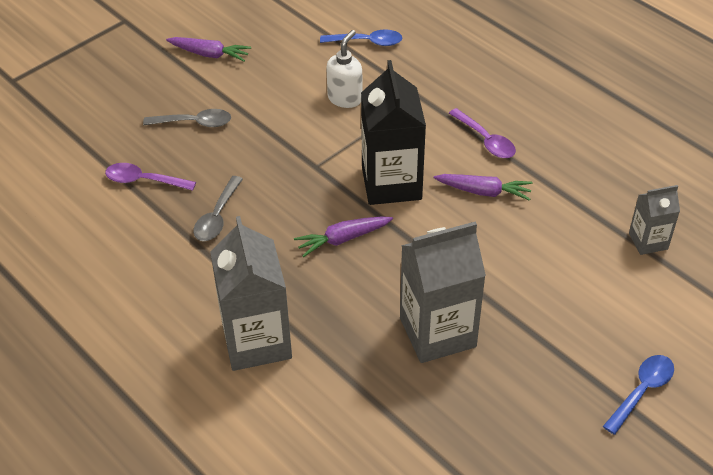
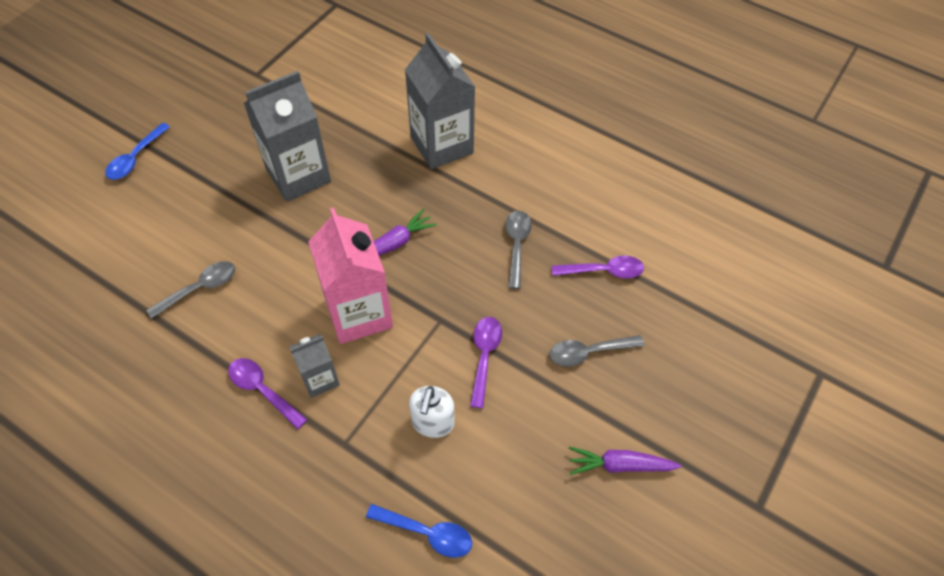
camera: 165 degrees right, 10 degrees up
(286, 134) = (484, 356): none -> purple spoon
(367, 42) = (427, 533): blue spoon -> blue spoon turned 150 degrees counterclockwise
(391, 183) = (359, 313): black carton -> pink carton
(484, 191) = (263, 321): purple carrot -> none
(547, 229) = (200, 288): none -> grey spoon
(648, 241) = (102, 293): grey carton -> grey carton (320, 379)

